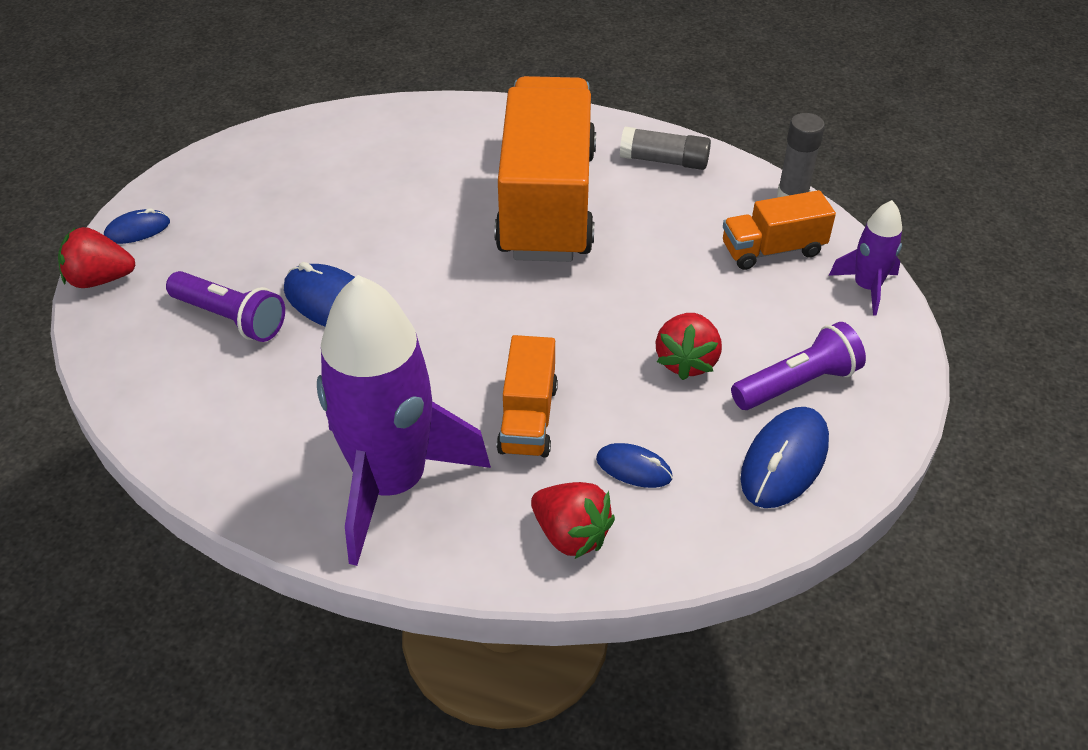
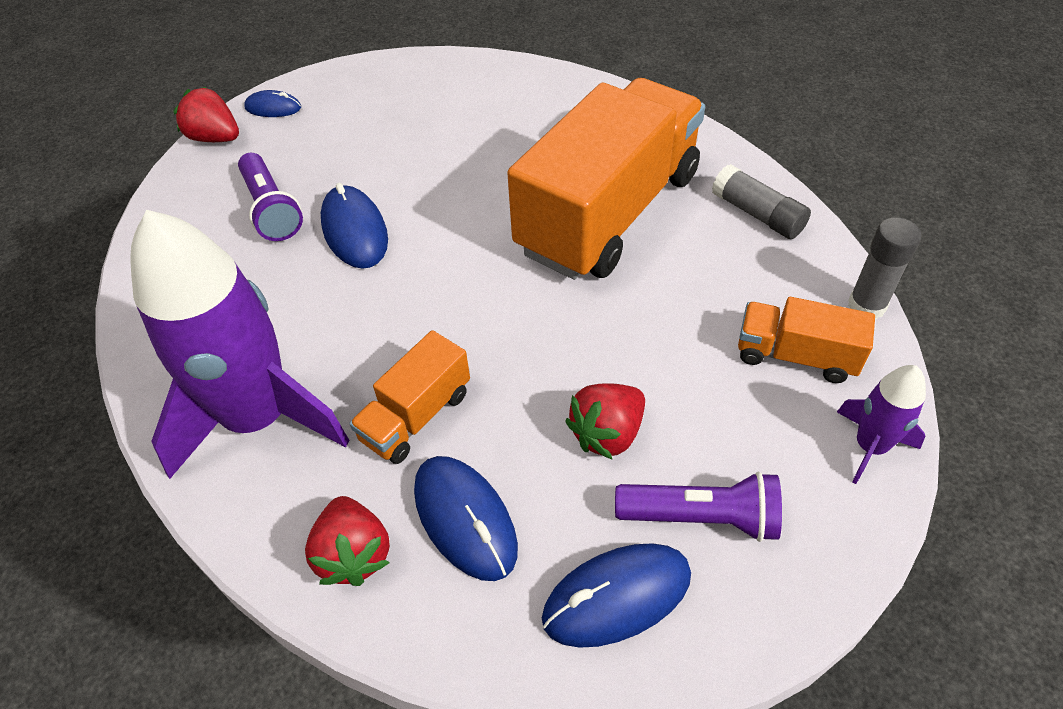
camera: 35 degrees right, 5 degrees up
(634, 468) = (465, 519): blue mouse -> blue mouse, size x1.71

